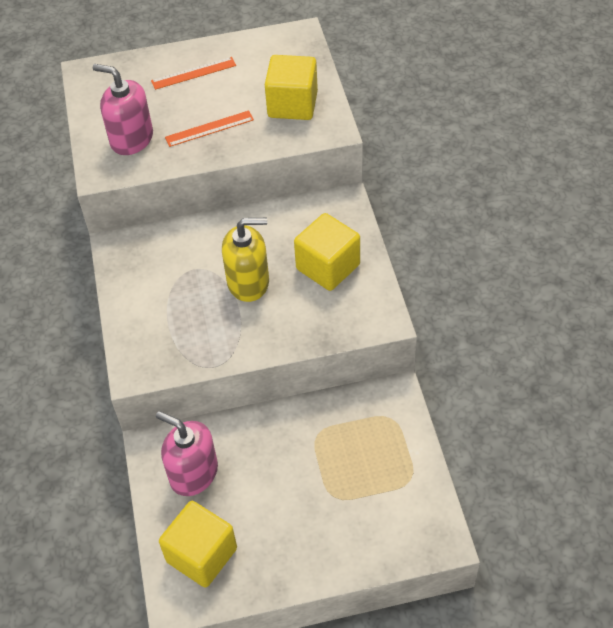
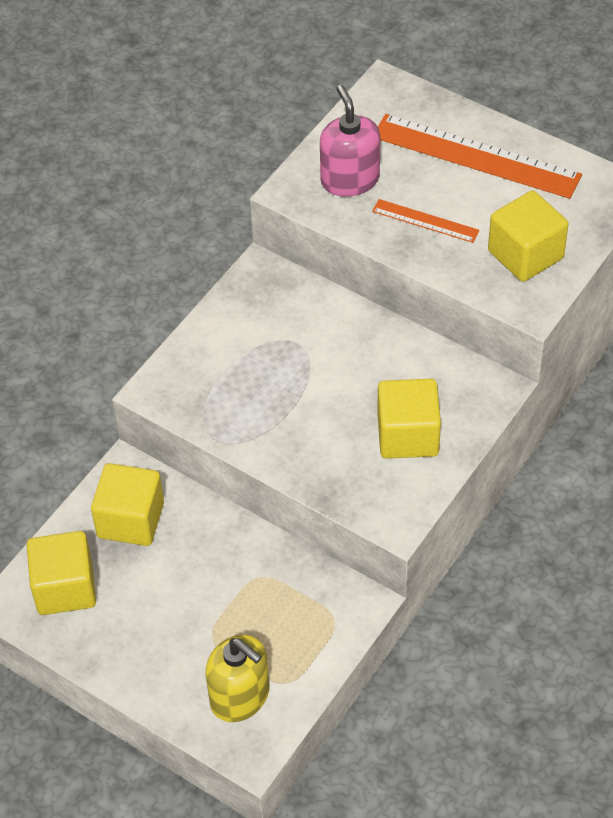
camera: 45 degrees right, 0 degrees up
(193, 73) = (476, 156): orange ruler -> orange ruler, size x2.01
(193, 473) = (130, 520): pink soap dispenser -> yellow cube
(248, 282) = (326, 392): yellow soap dispenser -> yellow soap dispenser (240, 696)

